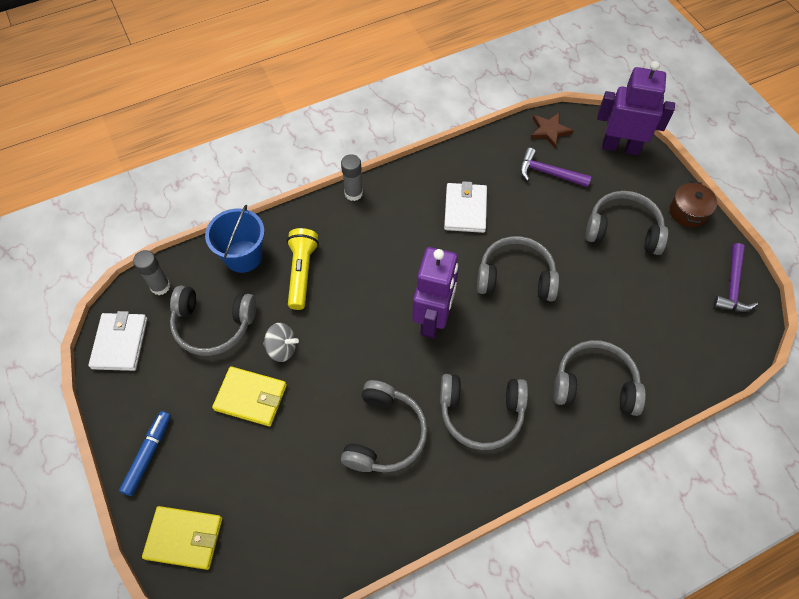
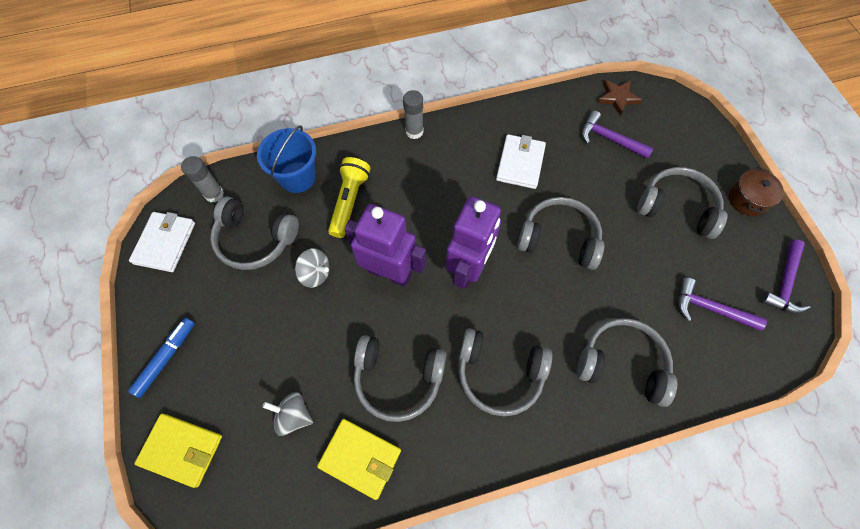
camera: 10 degrees right, 5 degrees up
(251, 397) = (275, 318): yellow wallet -> yellow wallet (360, 458)
(289, 487) = (293, 415): none -> grey spinning top
(384, 434) = (398, 378): grey headphones -> grey headphones turned 75 degrees clockwise
(620, 147) = (687, 123): purple robot -> purple robot (389, 273)
(668, 320) = (709, 308): none -> purple hammer

